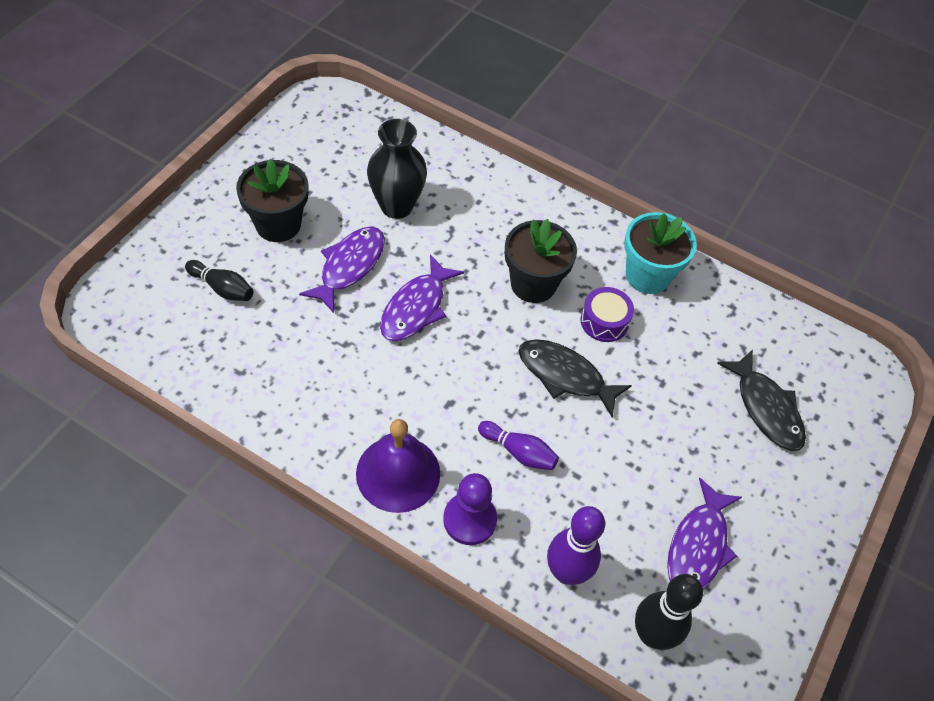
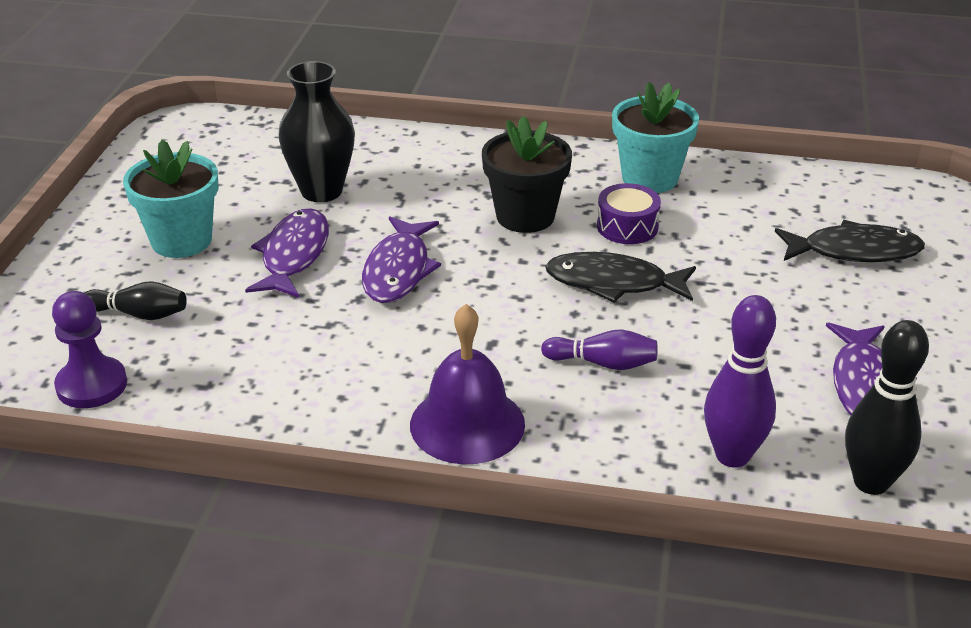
camera: 15 degrees left, 20 degrees down
(278, 224) = (181, 240): black flower pot -> turquoise flower pot
(469, 519) = (584, 441): purple pawn -> purple pawn (92, 385)
(766, 408) = (854, 251): black fish -> black fish turned 45 degrees counterclockwise

